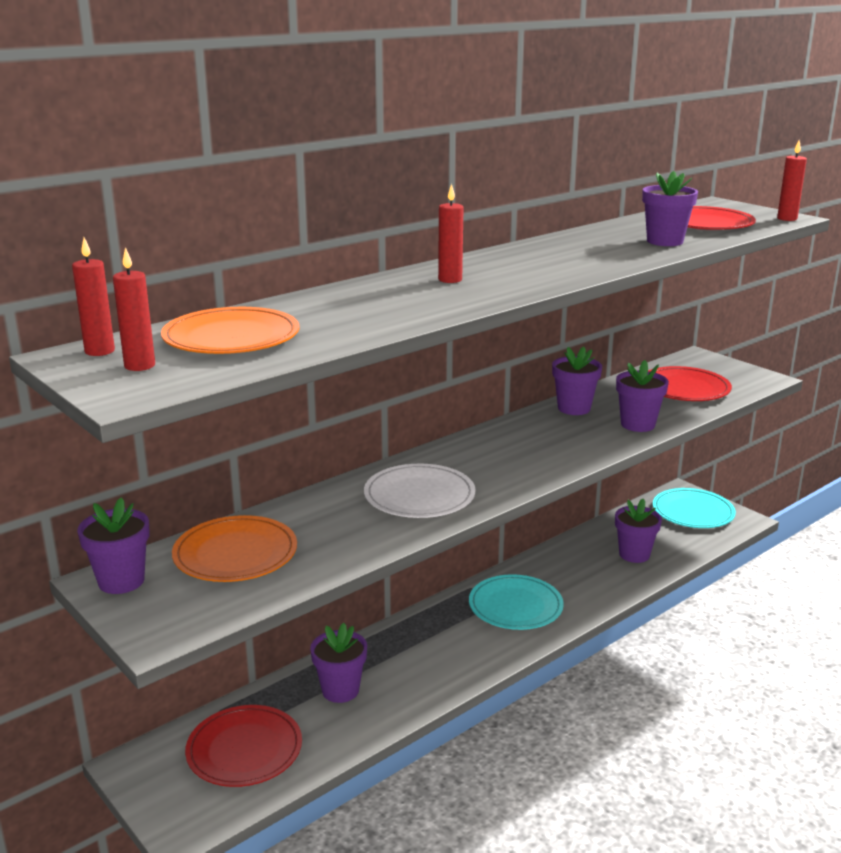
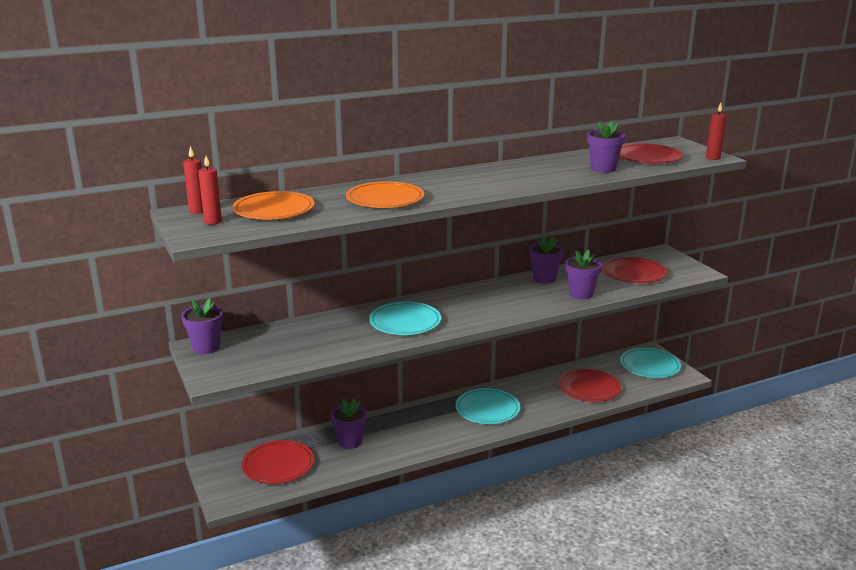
camera: 15 degrees right, 0 degrees up
(235, 554) = (276, 341): orange plate -> orange plate (385, 199)
(419, 496) = (405, 322): white plate -> turquoise plate
(450, 280) = (433, 184): red candle -> none
(634, 554) = (589, 388): purple flower pot -> red plate

